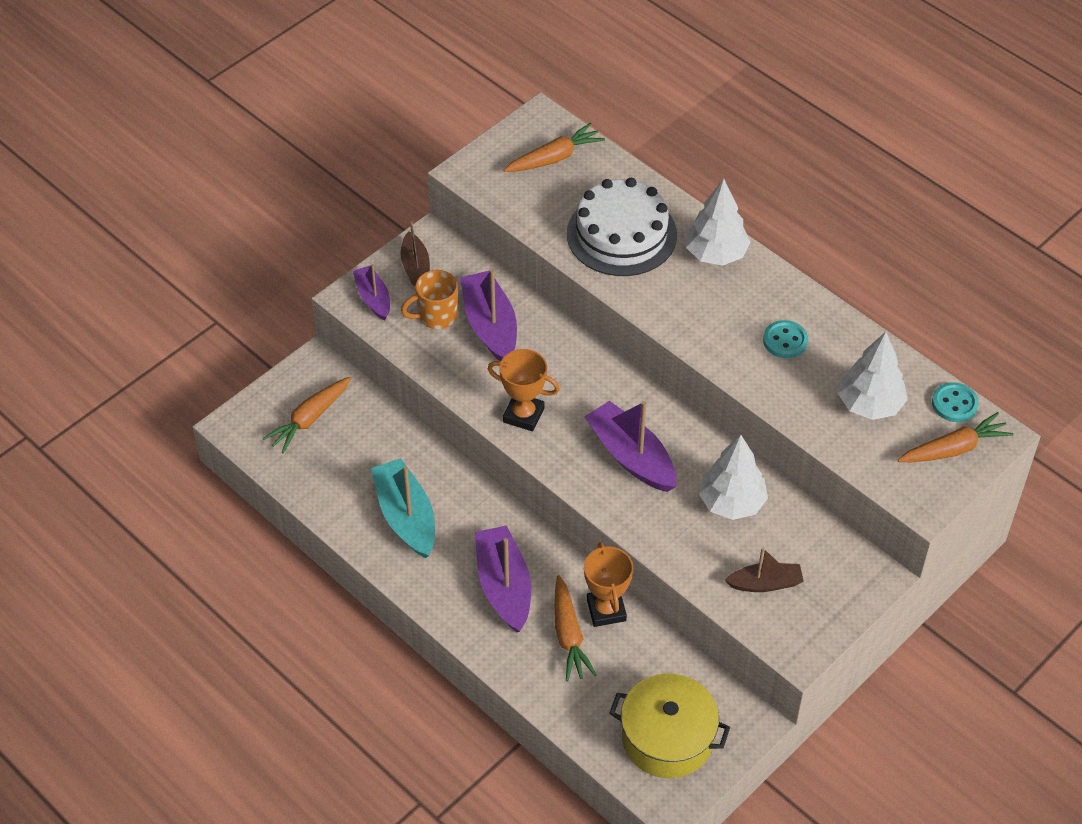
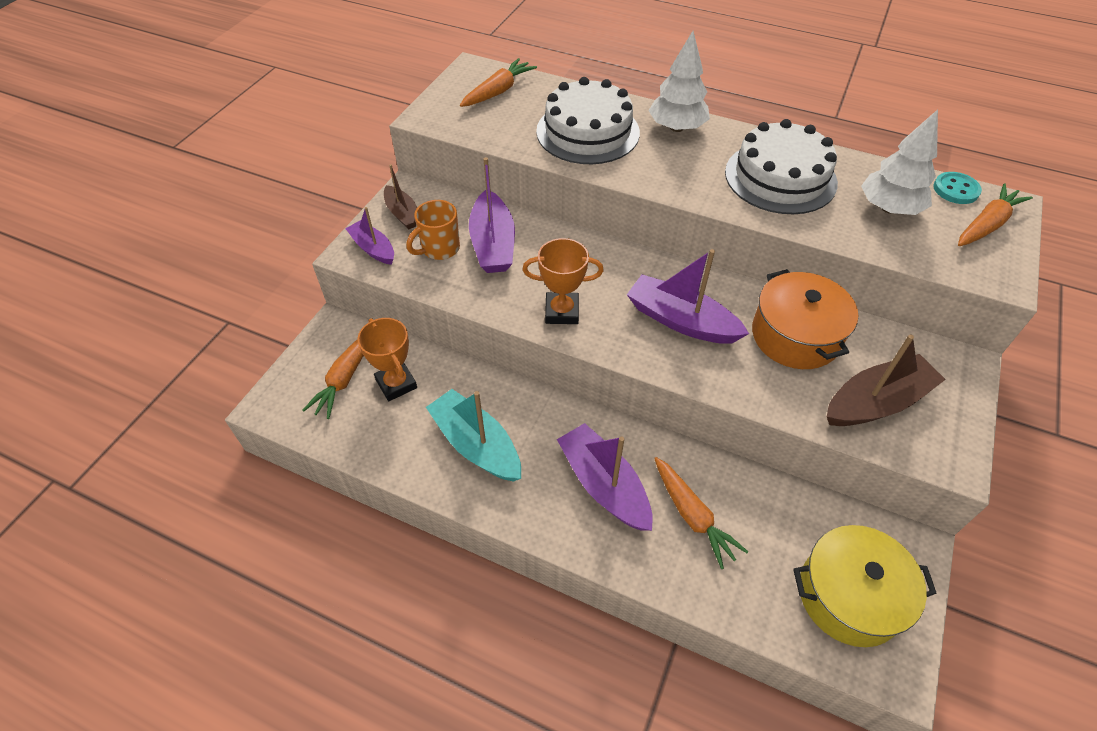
camera: 20 degrees left, 0 degrees up
(490, 325) = (493, 244): purple boat -> purple boat turned 150 degrees counterclockwise
(606, 610) = (713, 477): orange trophy -> orange trophy (396, 384)
(731, 502) = (795, 336): white tree -> orange pot
(765, 583) = (876, 402): brown boat -> brown boat, size x1.64
(785, 341) = (780, 177): turquoise button -> white cake

